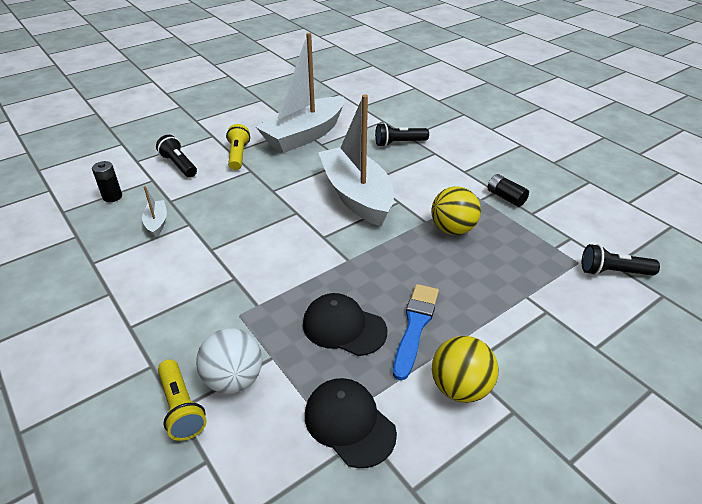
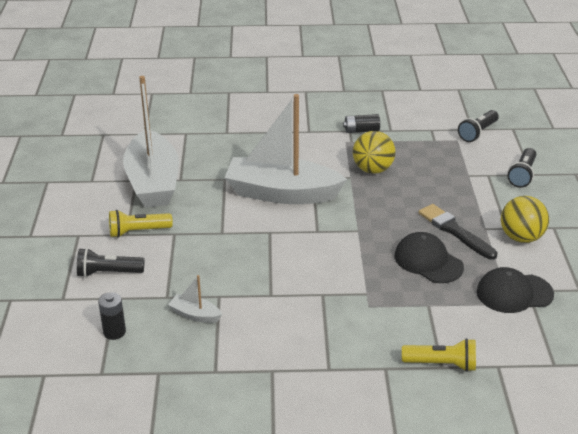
camera: 55 degrees left, 5 degrees down
(234, 379) = (435, 330): white ball -> none
(238, 155) = (138, 231): yellow flashlight -> yellow flashlight turned 45 degrees counterclockwise
(344, 327) = (428, 261): black cap -> black cap turned 75 degrees clockwise
(399, 143) = (231, 141): black flashlight -> black flashlight (522, 175)
(415, 326) = (455, 231): blue brush -> black brush

